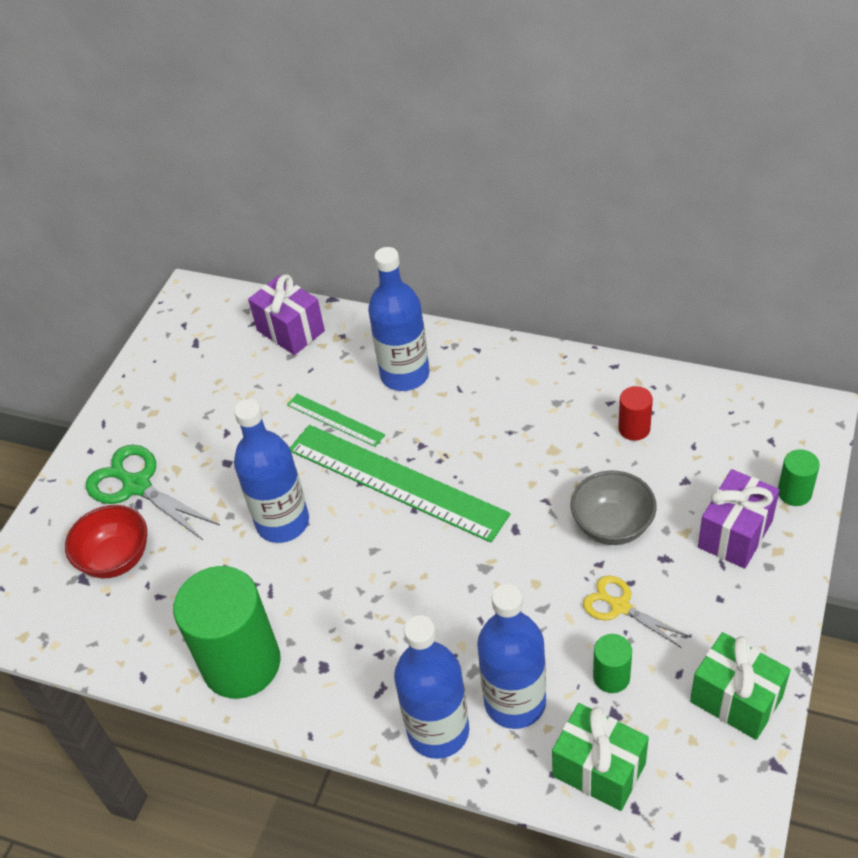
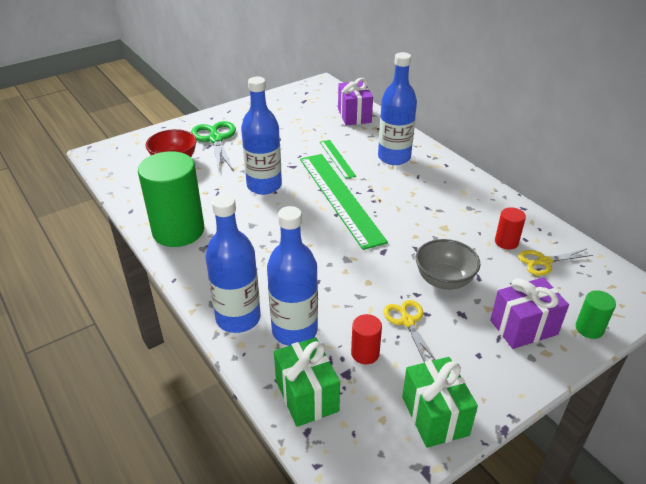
camera: 30 degrees right, 10 degrees down
(611, 677) = (365, 353): green cylinder -> red cylinder
(691, 432) = (543, 262): none -> yellow scissors

